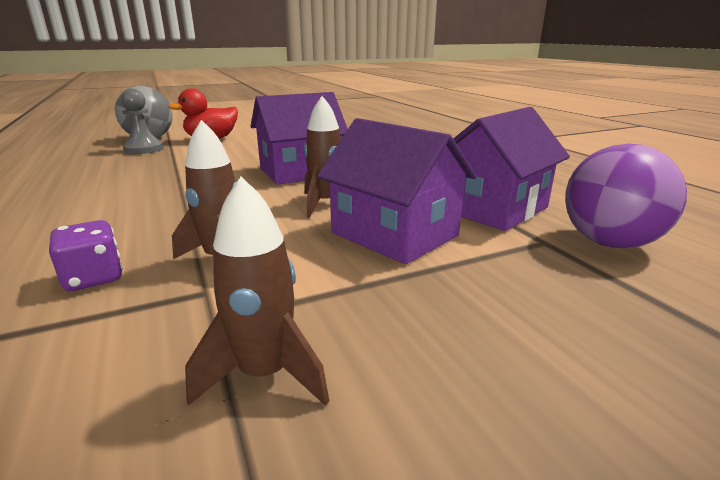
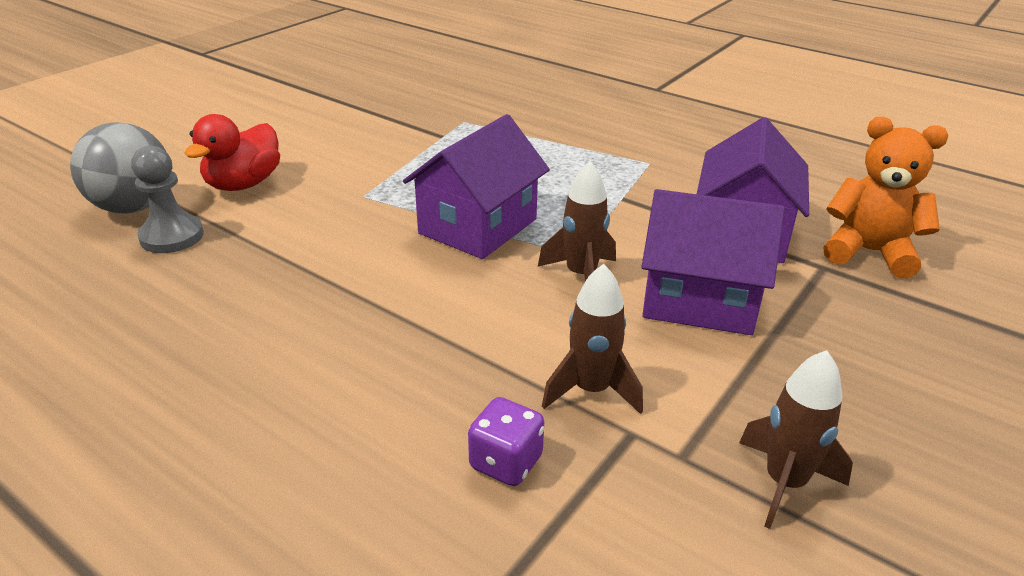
camera: 30 degrees left, 10 degrees up
(609, 243) = (869, 252): purple ball -> orange teddy bear

